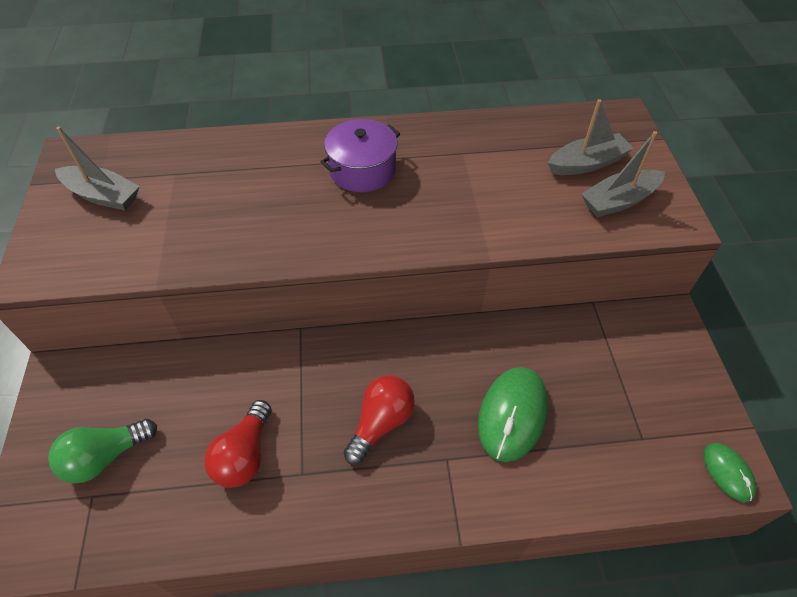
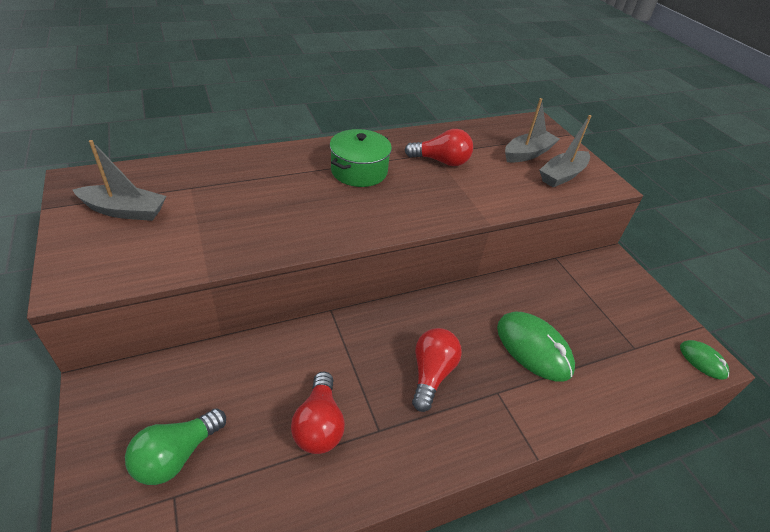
camera: 20 degrees left, 10 degrees down
(362, 170) = (359, 171): purple pot -> green pot
(467, 165) = (441, 161): none -> red light bulb
(512, 414) = (533, 348): green mouse -> green mouse turned 45 degrees counterclockwise

